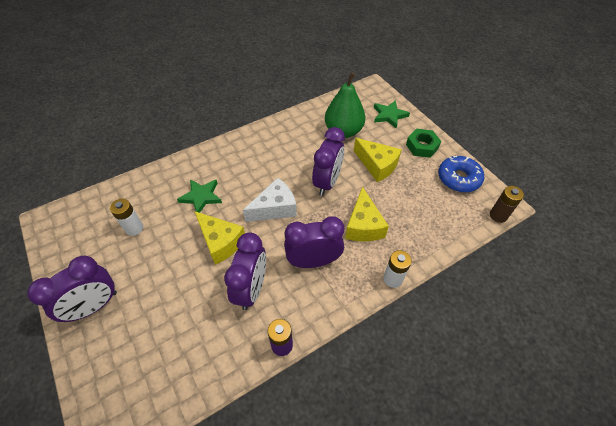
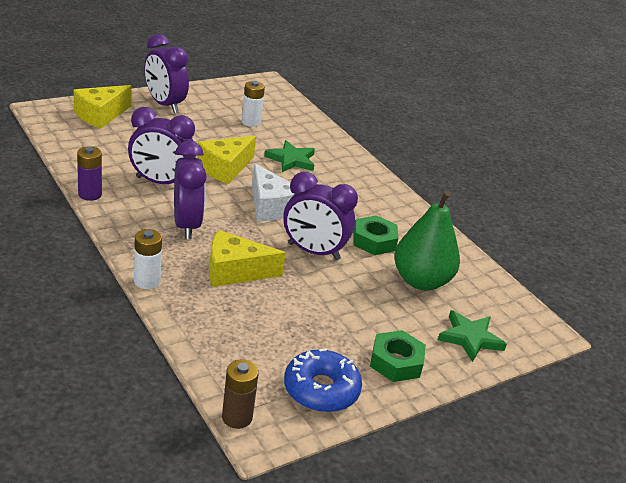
camera: 85 degrees right, 20 degrees down
(306, 151) = (374, 241): none -> green nut
(377, 165) = (348, 303): yellow cheese -> yellow cheese (100, 115)

